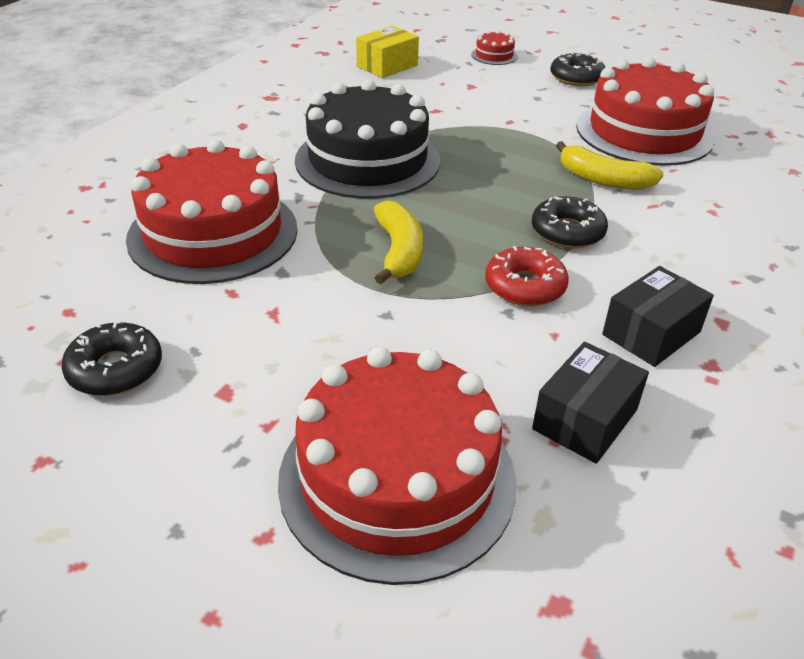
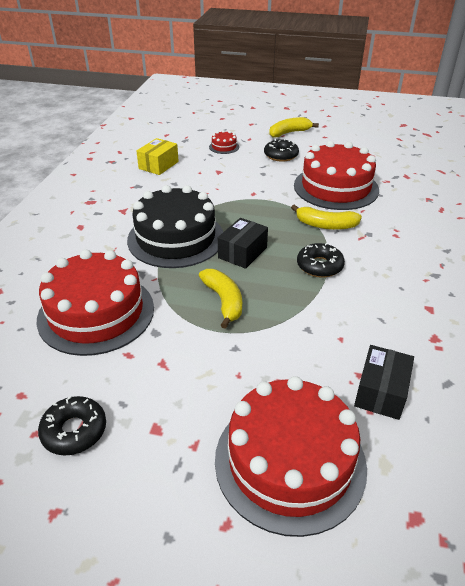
camera: 15 degrees left, 0 degrees up
(525, 286) = (310, 309): red donut -> none
(603, 50) = (289, 133): none -> yellow banana
(651, 333) = (394, 325): black box -> black box (242, 252)

